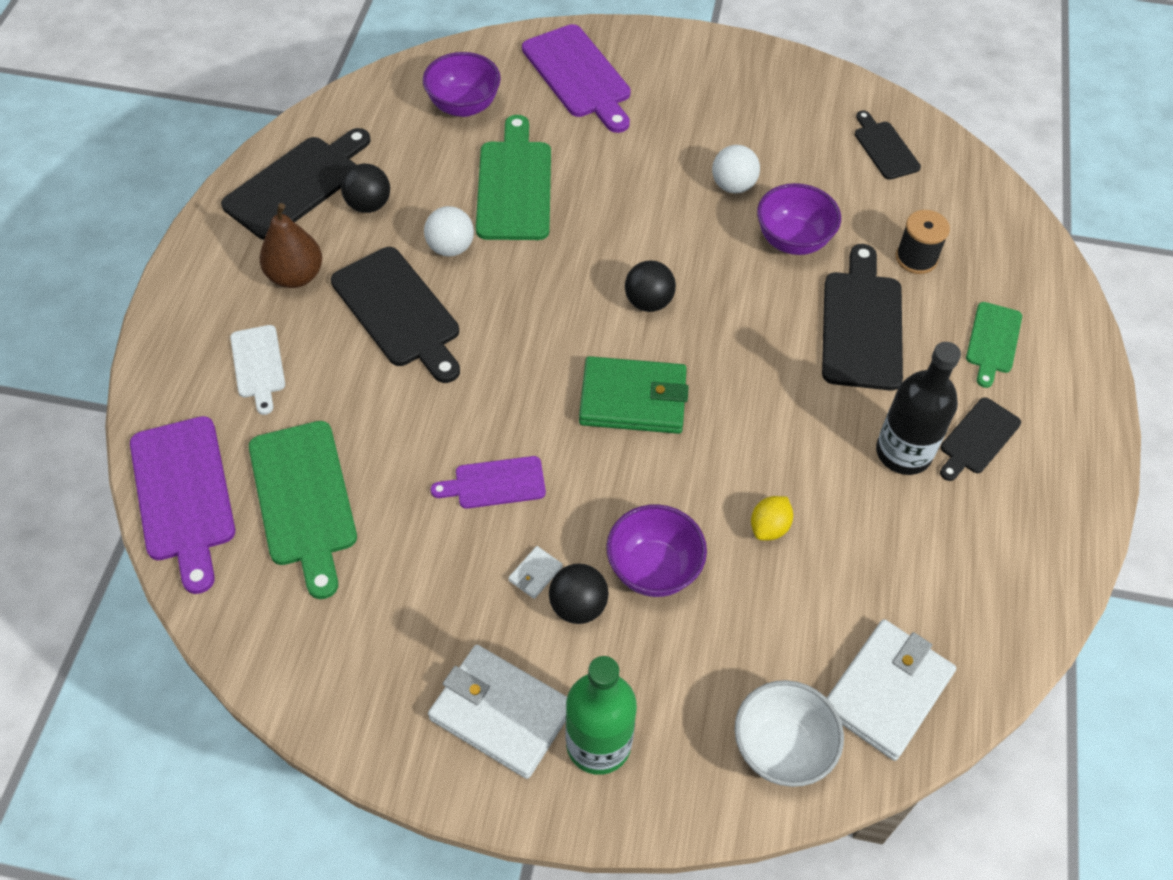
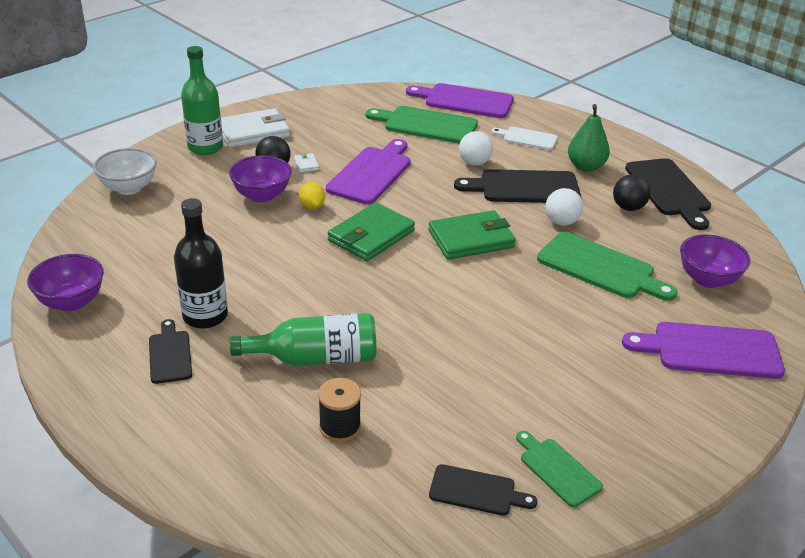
camera: 125 degrees right, 20 degrees down
(295, 276) = (585, 167): brown pear -> green pear
(495, 483) = (371, 173): purple cutting board -> purple cutting board, size x1.73
(556, 308) = (471, 239): none -> green wallet
(648, 302) = (438, 275): black ball -> none
(733, 186) = (511, 369): white ball -> white ball (474, 163)
(769, 527) = (232, 241): yellow lemon -> yellow lemon (312, 206)
(793, 240) = (425, 369): purple bowl -> purple bowl (72, 302)
(861, 324) = (315, 358): black cutting board -> green bottle
(887, 691) = (101, 229): white wallet -> none
(993, 341) = (223, 417): green cutting board -> green cutting board (557, 470)

